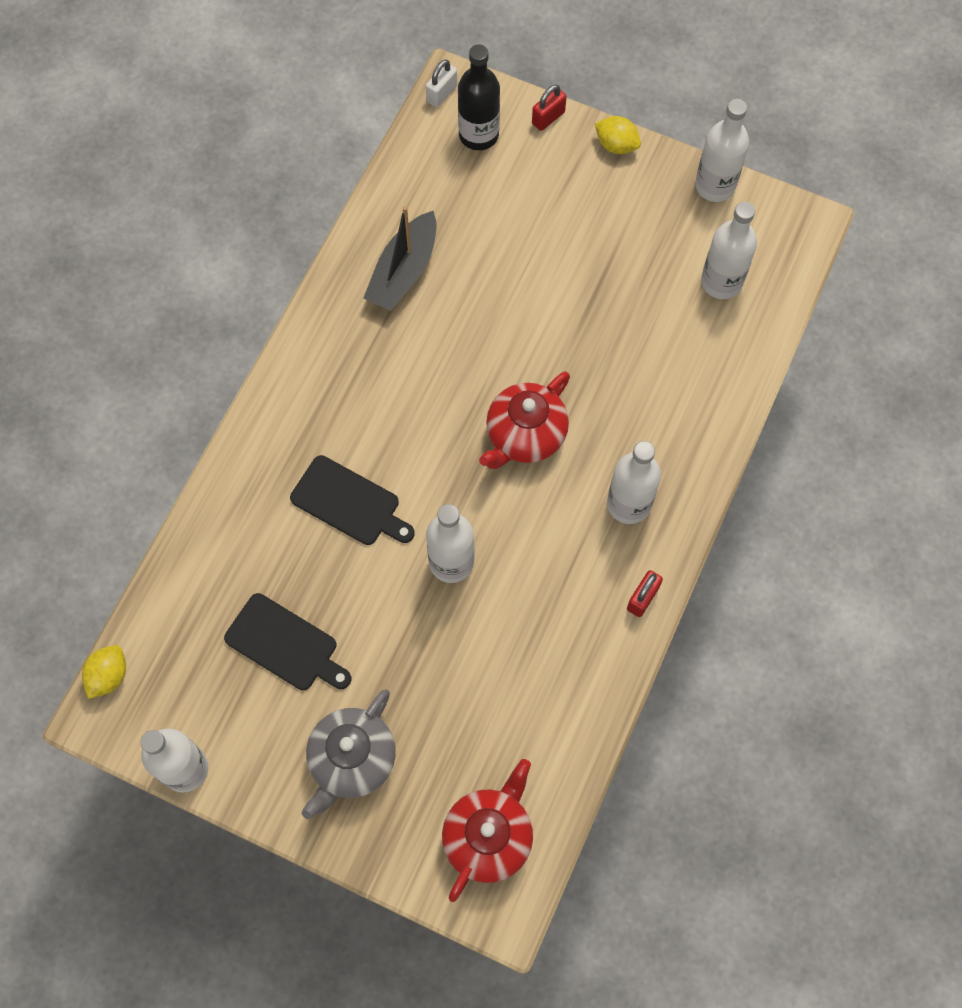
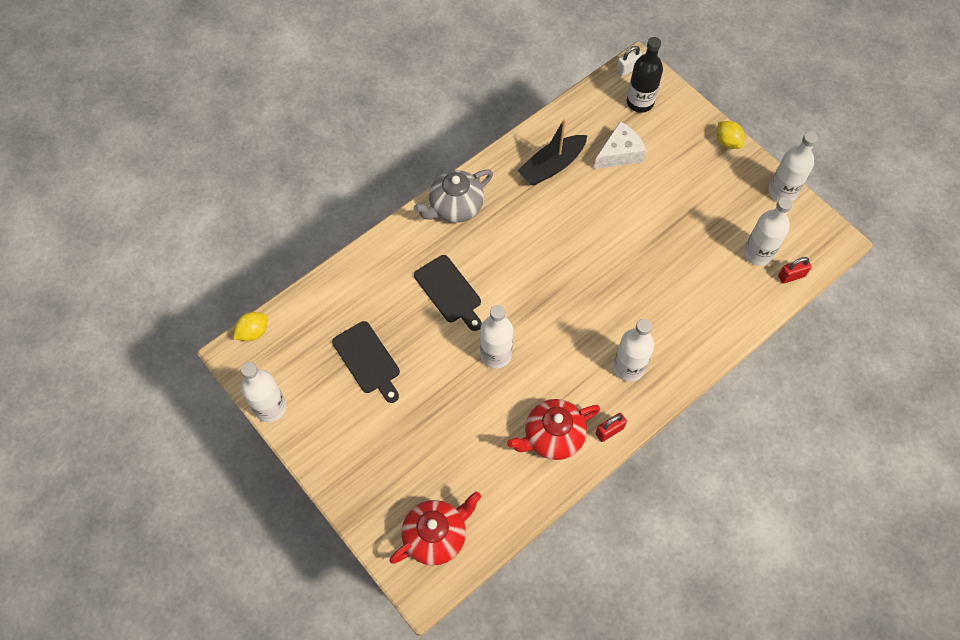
camera: 25 degrees right, 5 degrees down
(352, 760) = (373, 449): grey teapot -> grey teapot (455, 207)
(484, 217) = (619, 153): none -> white cheese
(524, 436) = (581, 297): red teapot -> red teapot (552, 437)
(548, 118) = (690, 109): red padlock -> red padlock (791, 276)

